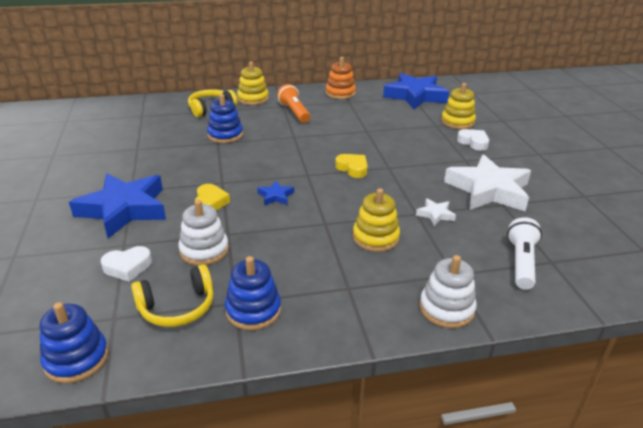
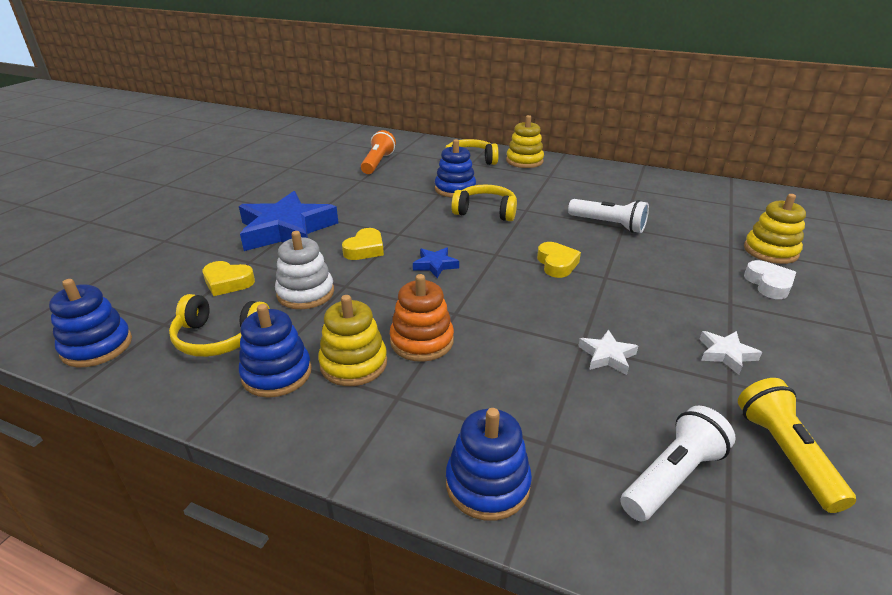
camera: 35 degrees right, 0 degrees up
(127, 267) = (228, 282): white heart -> yellow heart
(267, 146) = (486, 211): none -> yellow headphones
(294, 112) = (555, 185): orange flashlight -> orange flashlight (378, 163)
(340, 93) = (634, 178): orange stacking toy -> orange stacking toy (422, 341)
(357, 132) = (608, 225): none -> white flashlight
(375, 237) = (495, 353): yellow stacking toy -> yellow stacking toy (353, 363)
(415, 96) = (737, 204): blue star -> none
(446, 308) = (487, 484): white stacking toy -> blue stacking toy
(488, 190) = (726, 354): white star -> white star, size x0.42
(553, 229) = (784, 453): none -> yellow flashlight

